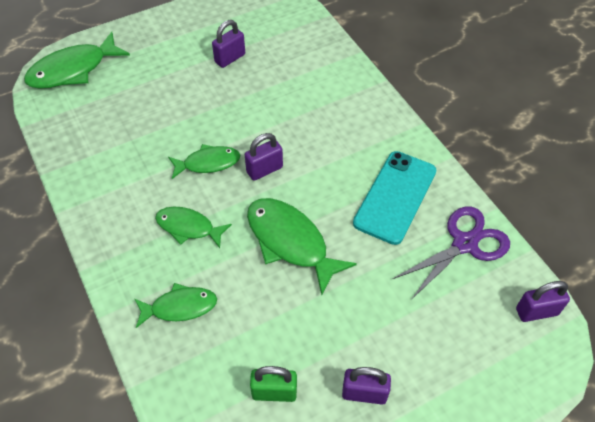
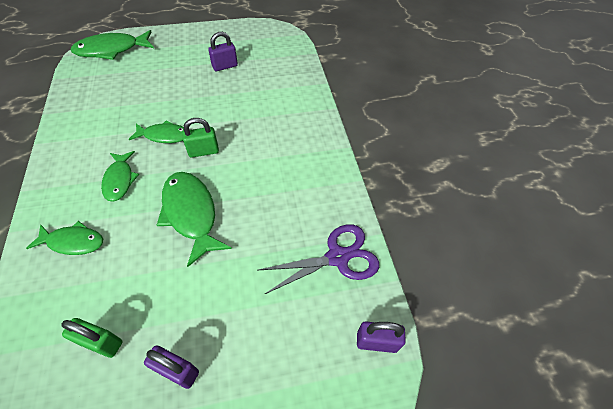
camera: 15 degrees right, 0 degrees up
(188, 227) = (120, 180): green fish -> green fish turned 135 degrees counterclockwise
(264, 170) = (203, 151): purple padlock -> green padlock
(395, 197) = (296, 200): turquoise phone -> none

